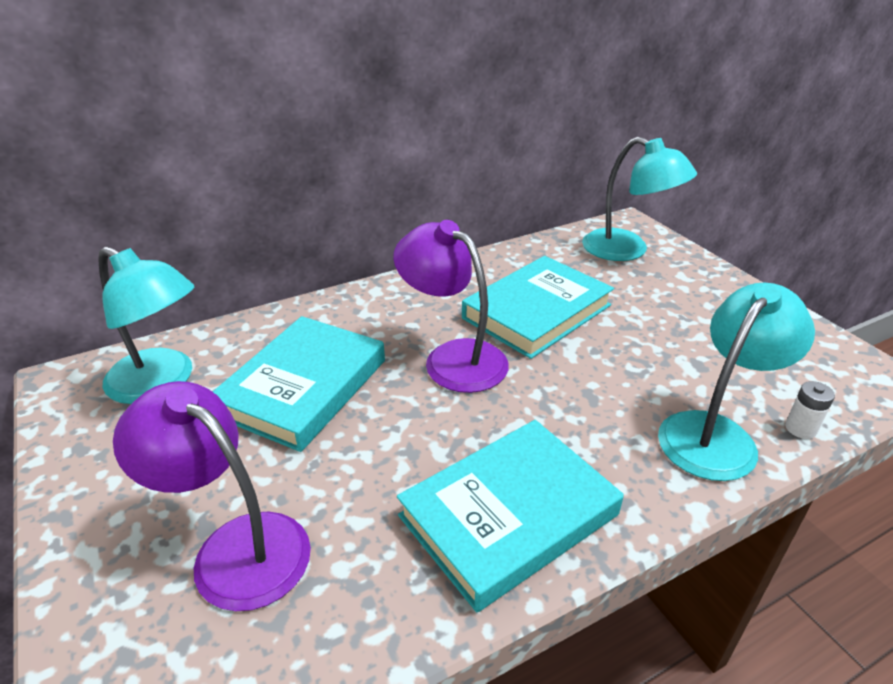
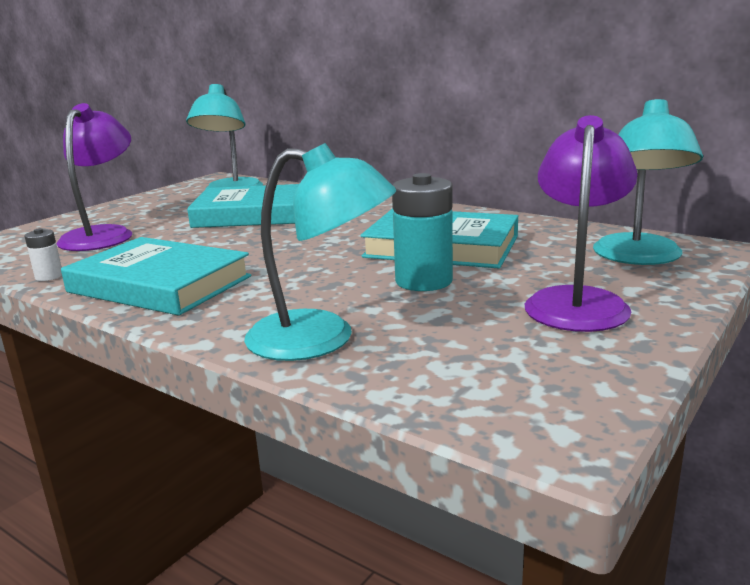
camera: 65 degrees right, 15 degrees down
(453, 358) = (333, 237): purple lamp -> purple lamp (577, 301)
(615, 346) = (424, 281): none -> turquoise battery
(800, 428) = (373, 380): white battery -> white battery (49, 276)

